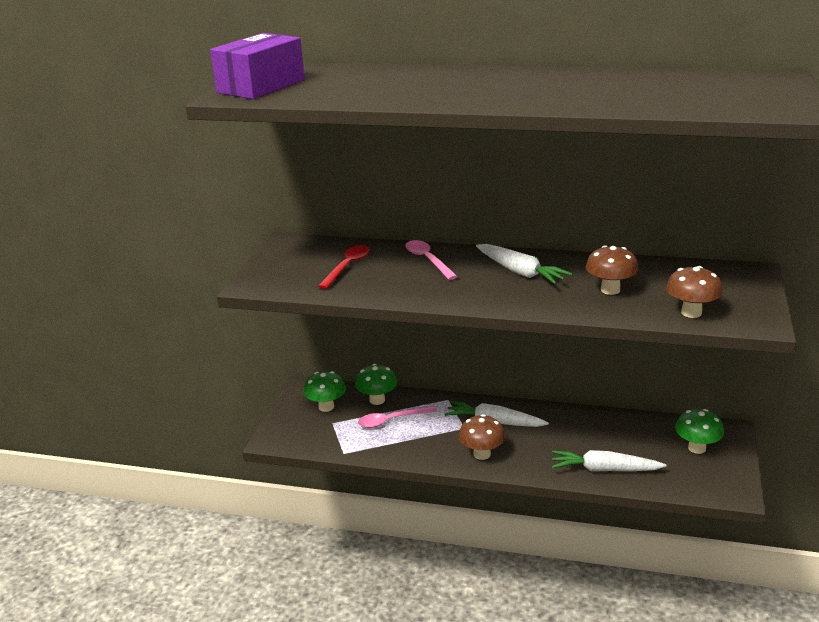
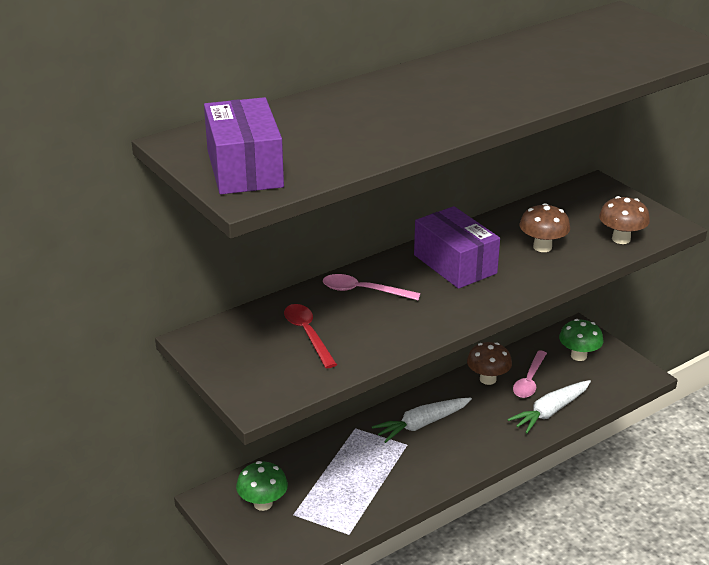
camera: 50 degrees left, 5 degrees up
(377, 400) = (297, 467): green mushroom -> none
(391, 420) = (340, 477): pink spoon -> pink spoon (529, 380)
(482, 454) = (454, 457): brown mushroom -> brown mushroom (488, 379)
(520, 272) = (455, 264): white carrot -> purple box

